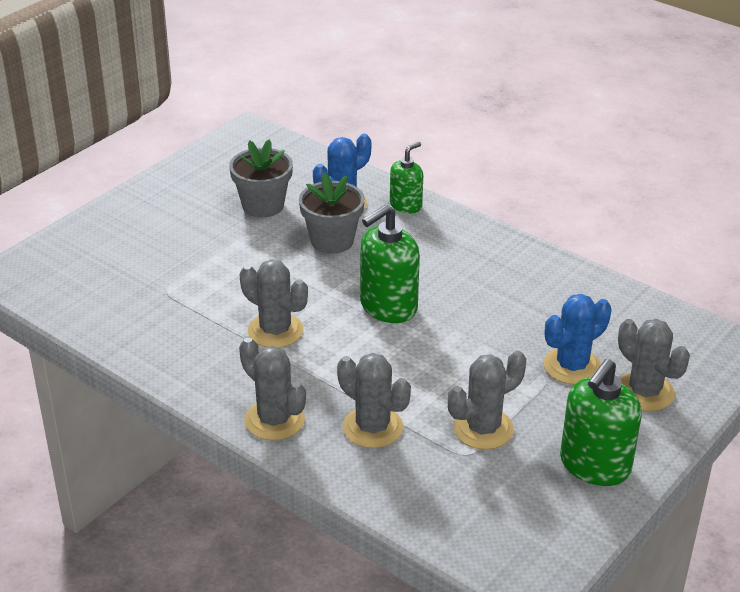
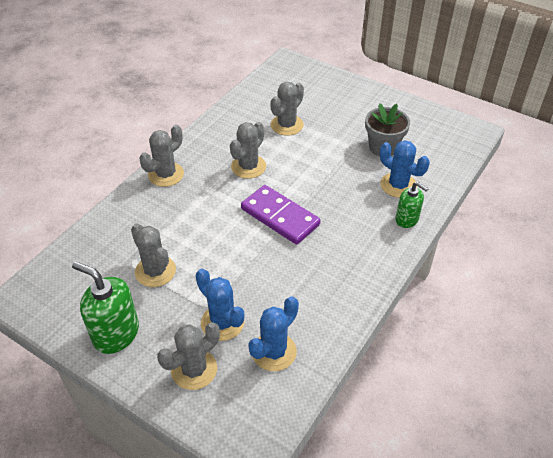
camera: 85 degrees right, 10 degrees up
(332, 241) = (350, 184): grey flower pot -> none
(372, 427) = (158, 217): grey cactus -> grey cactus (287, 125)
(388, 307) = (280, 217): green soap dispenser -> purple domino
(613, 326) = (274, 352): none -> blue cactus

